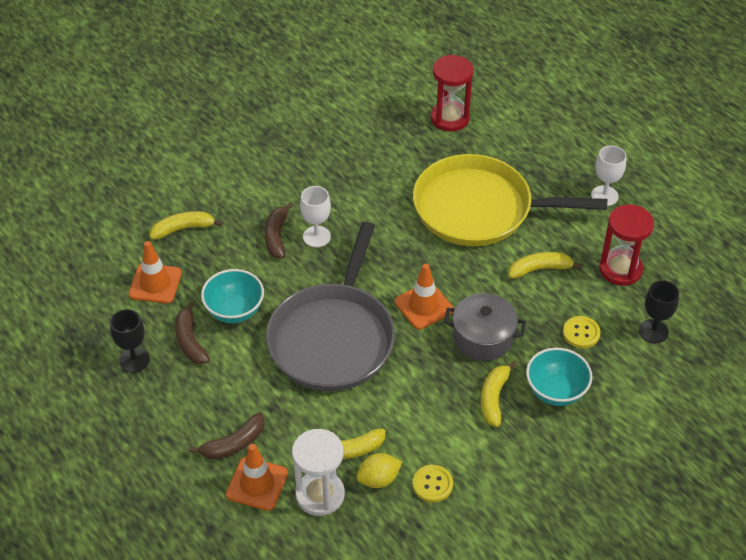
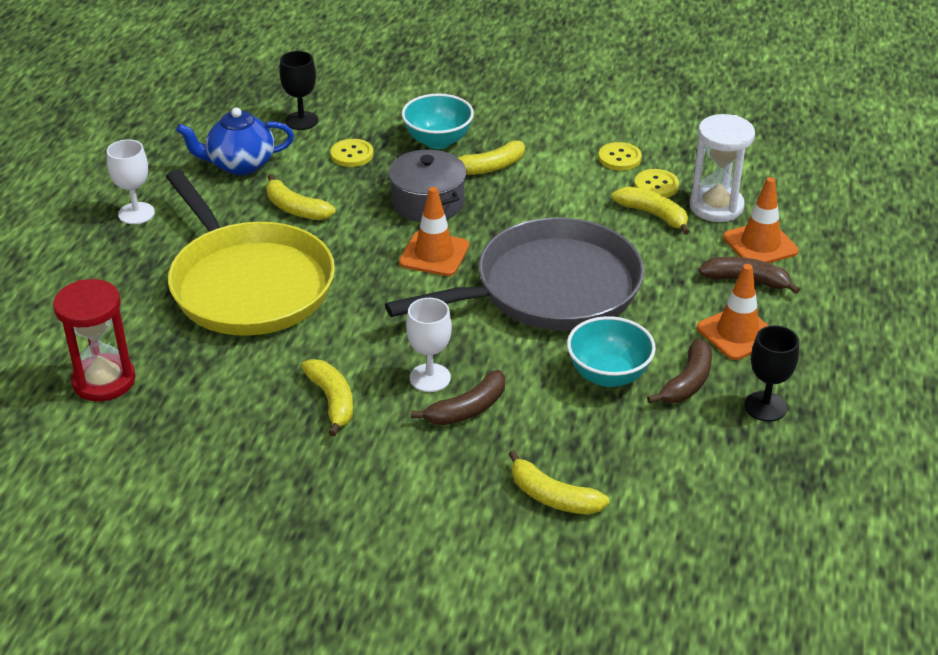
camera: 130 degrees left, 10 degrees down
(155, 284) = (657, 462): orange traffic cone -> orange traffic cone (737, 333)
(342, 190) = (332, 401): none -> yellow banana
(378, 479) = (656, 185): yellow lemon -> yellow button
(620, 269) = (240, 165): red hourglass -> blue teapot

